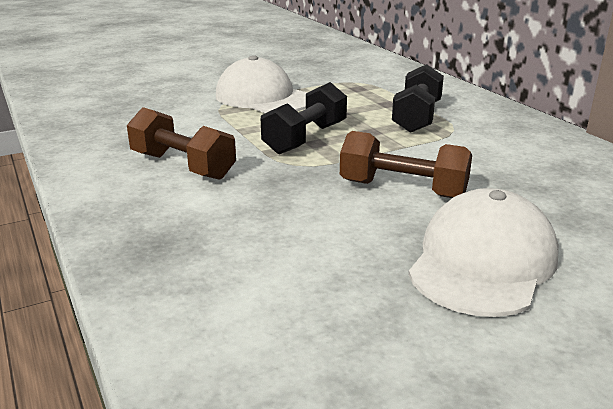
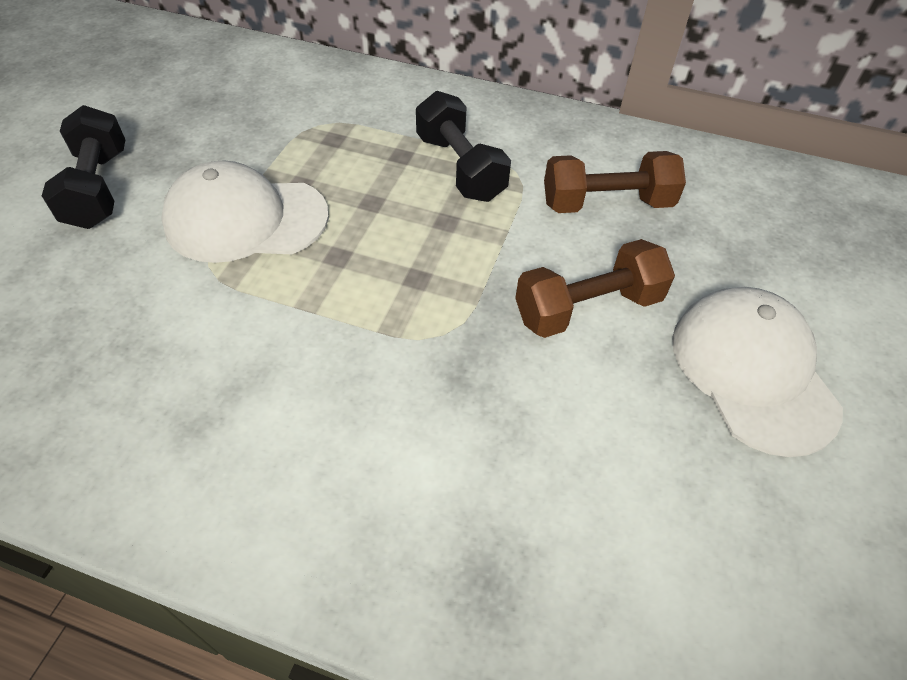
camera: 45 degrees left, 25 degrees up
(182, 166) = (329, 425): brown dumbbell -> brown dumbbell (607, 204)
(305, 138) = (398, 277): black dumbbell -> black dumbbell (98, 188)

